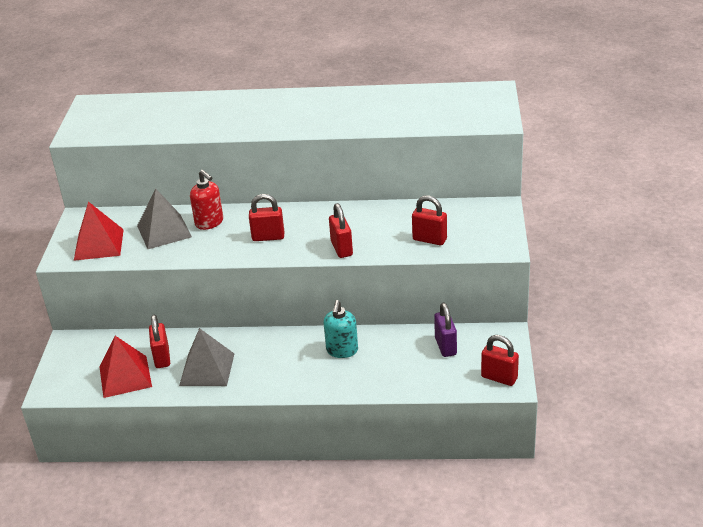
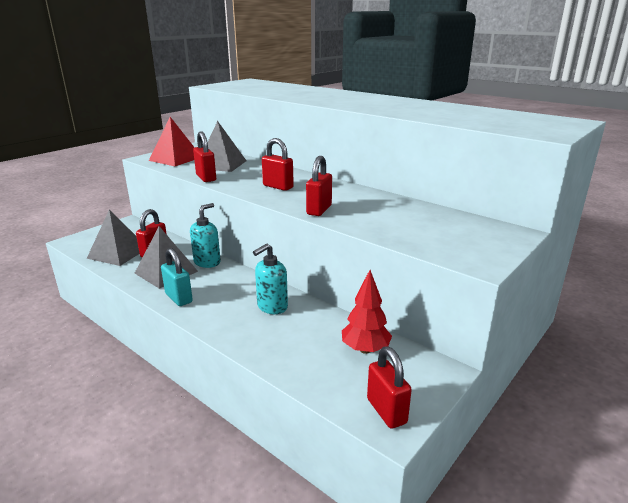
camera: 35 degrees right, 10 degrees down
(125, 376) = (118, 253): red pyramid -> grey pyramid
(209, 223) = (255, 169): red soap dispenser -> none
(229, 341) = (207, 262): none -> turquoise soap dispenser
(257, 384) = (178, 298): none -> turquoise padlock
(429, 239) = (406, 230): red padlock -> red padlock (206, 178)
(445, 346) = (365, 349): purple padlock -> red tree

